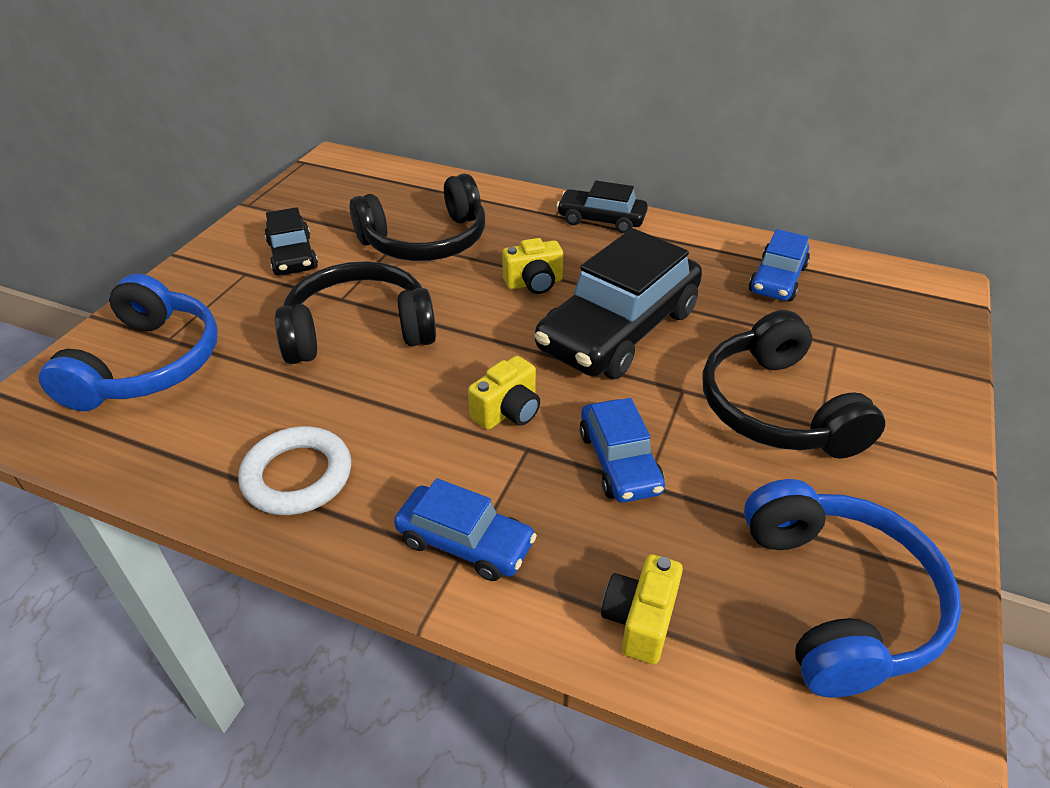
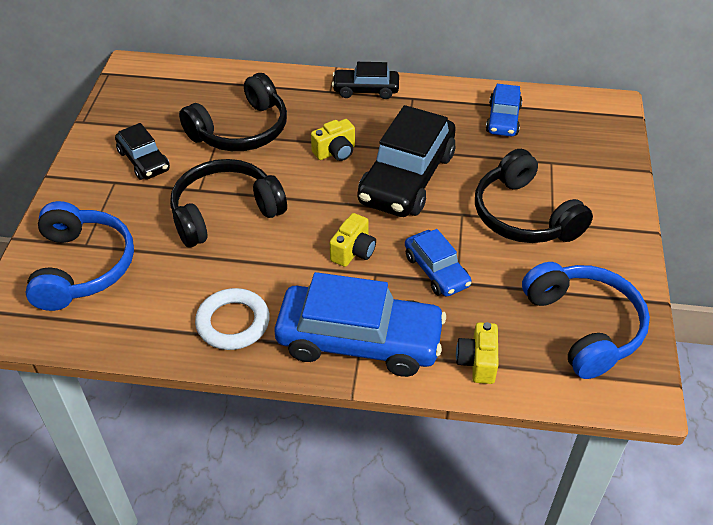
camera: 15 degrees left, 5 degrees up
(465, 542) = (359, 340): blue car -> blue car, size x1.87

